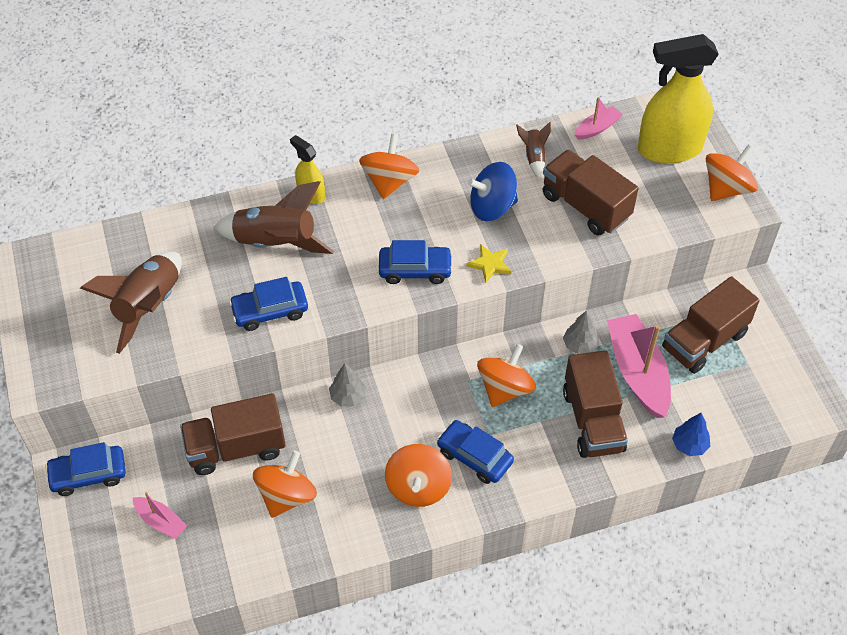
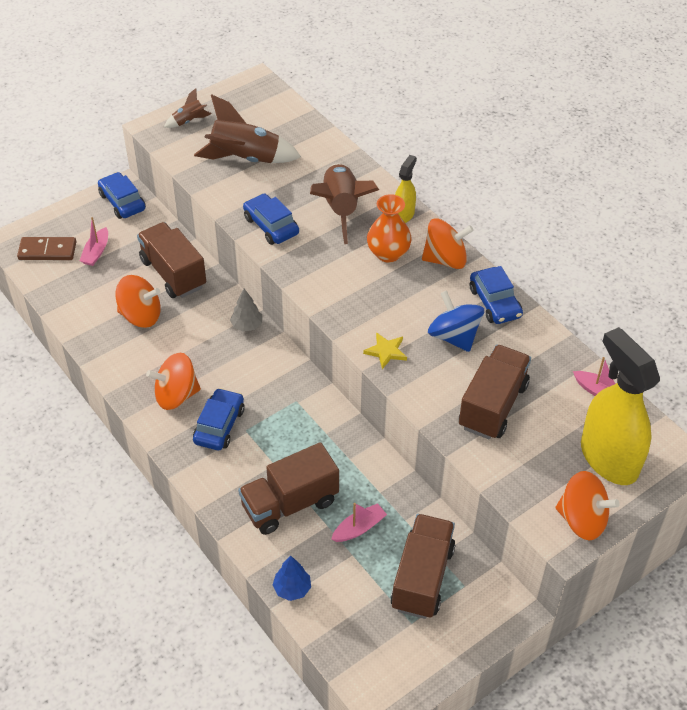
camera: 70 degrees right, 5 degrees down
(130, 575) = (47, 251): none -> brown domino
(360, 223) = (388, 253): none -> orange vase
(415, 270) = (355, 302): blue car -> blue car (494, 303)
(505, 388) = (298, 429): orange spinning top -> none
(534, 157) = (533, 352): brown rocket -> brown rocket (189, 121)
(580, 345) = (370, 474): grey tree -> none
(637, 372) = (359, 528): pink boat -> pink boat, size x0.50
(704, 341) = (422, 578): brown truck -> brown truck turned 75 degrees clockwise

